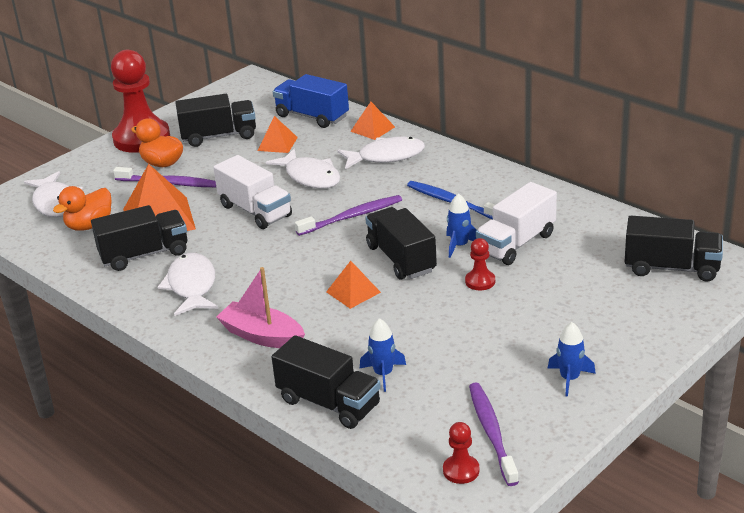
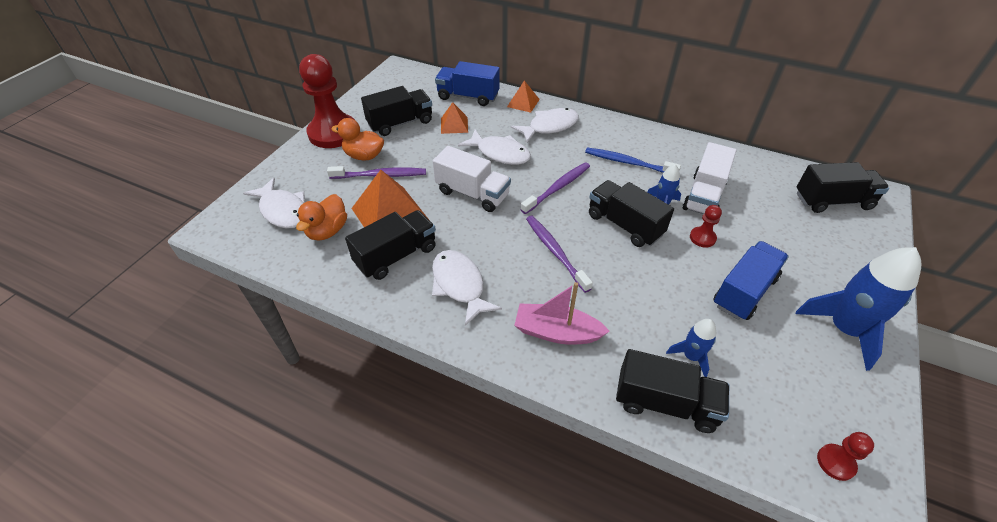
camera: 20 degrees left, 15 degrees up
(353, 292) = (607, 267): orange pyramid -> none
(486, 333) = (744, 291): none -> blue truck
(491, 432) = (827, 406): purple toothbrush -> purple toothbrush (555, 251)
(570, 378) = (844, 329): blue rocket -> blue rocket, size x1.95

